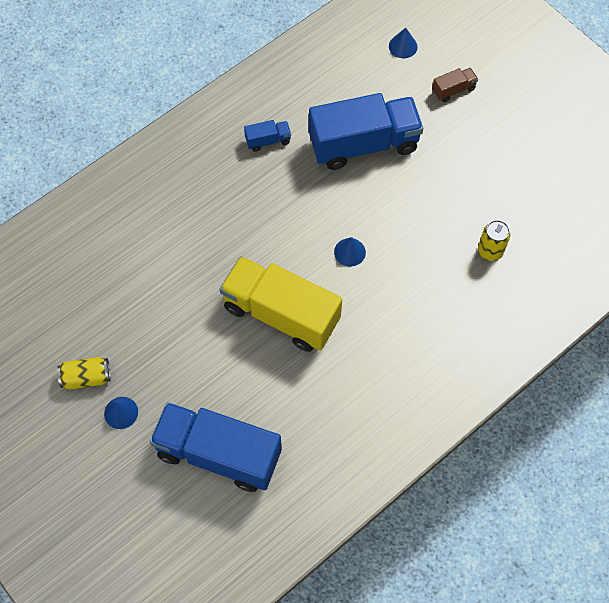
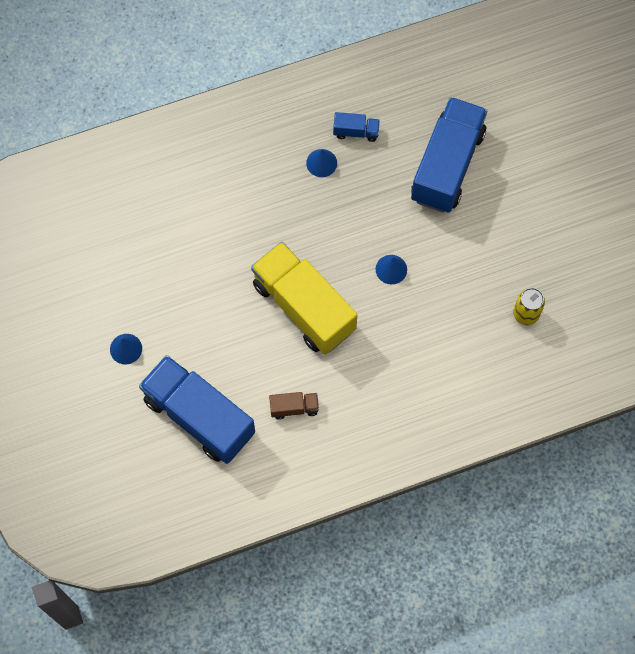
camera: 20 degrees right, 5 degrees up
(86, 378) = (106, 306): yellow can -> none
(363, 144) = (447, 166): blue truck -> blue truck turned 75 degrees counterclockwise
(403, 46) = (527, 76): blue cone -> blue cone (321, 163)
(453, 90) = (559, 139): brown truck -> brown truck (294, 408)

